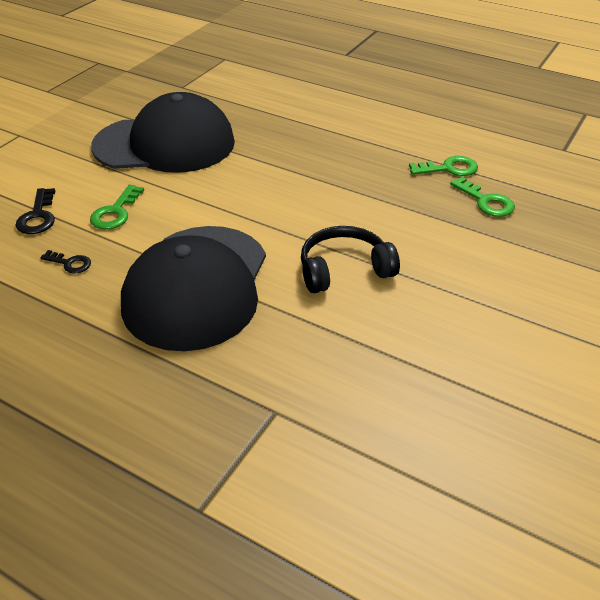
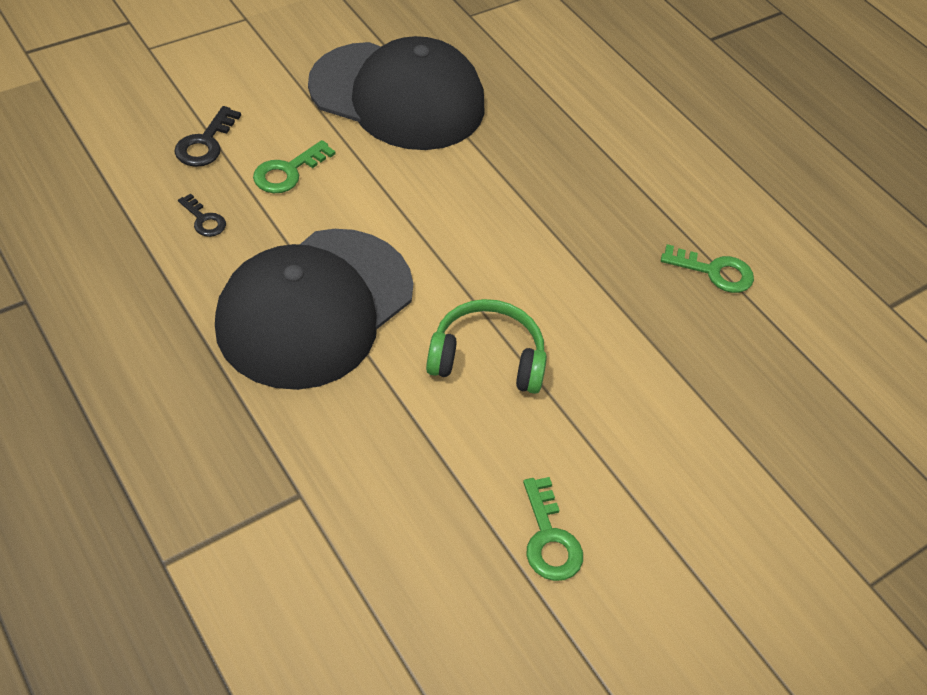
camera: 20 degrees right, 10 degrees up
(344, 269) = (487, 358): black headphones -> green headphones
(486, 201) = (724, 339): green key -> green key (549, 538)

